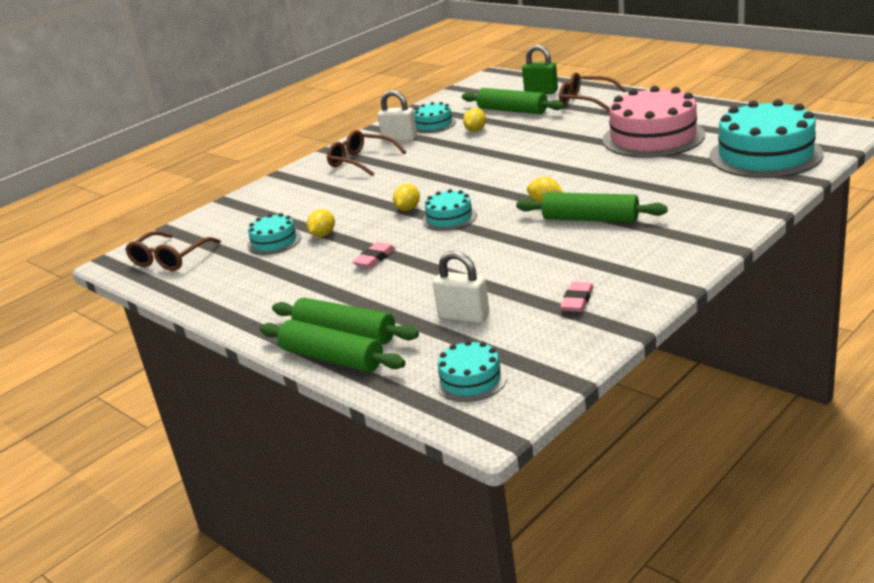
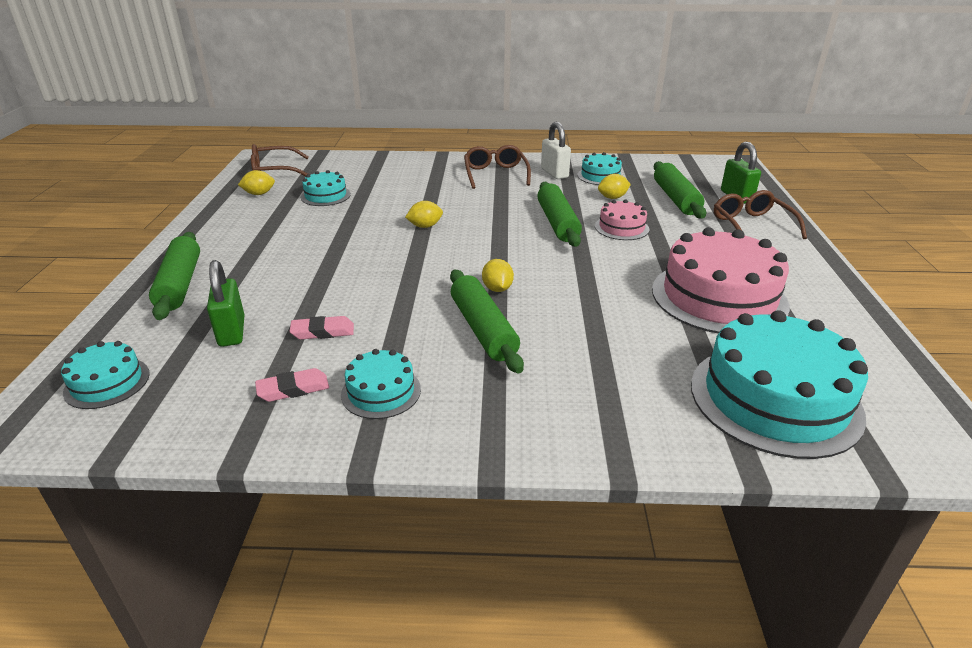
camera: 45 degrees right, 5 degrees up
(323, 235) = (350, 209): yellow lemon -> yellow lemon (259, 194)
(332, 358) = (134, 295): green rolling pin -> green rolling pin (557, 223)
(374, 259) = (321, 247): pink eraser -> pink eraser (323, 332)
(449, 218) = (423, 251): turquoise cake -> turquoise cake (381, 391)
(464, 316) = (232, 332): white padlock -> green padlock
(525, 140) = (621, 227): none -> pink cake

